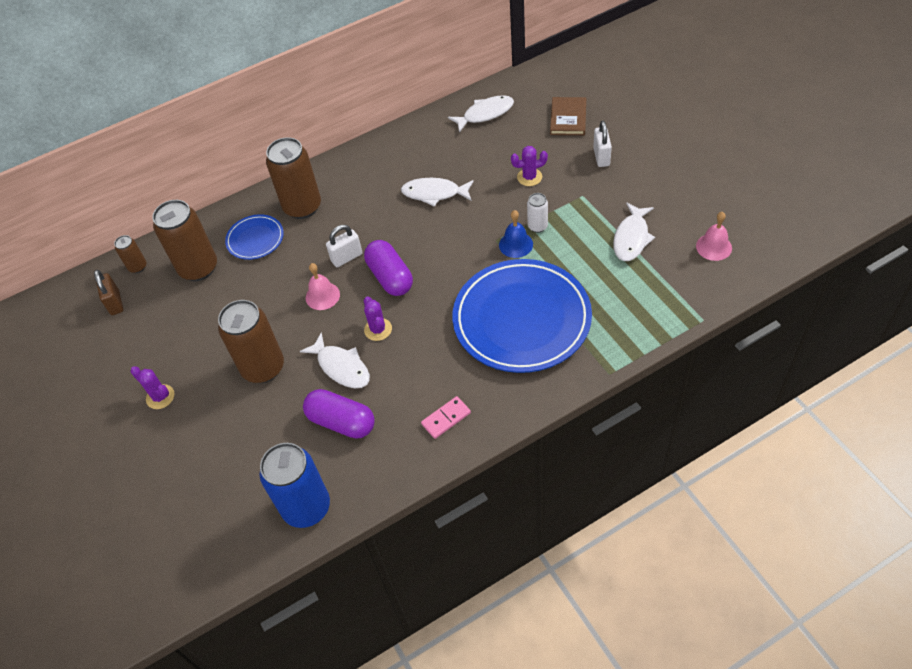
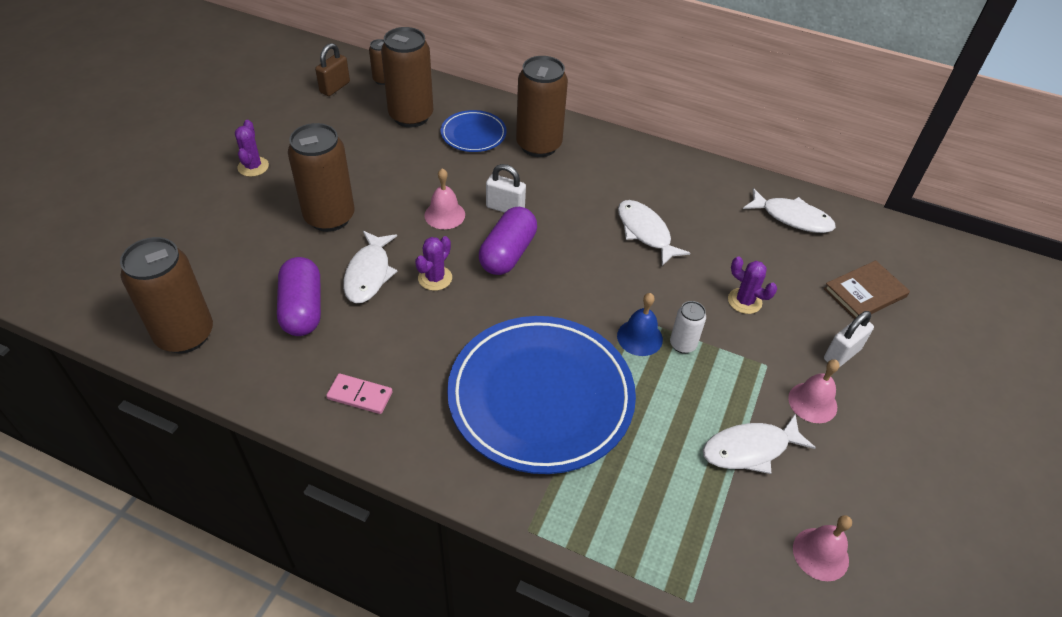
camera: 45 degrees right, 5 degrees down
(306, 507) = (185, 335): blue can -> brown can
(622, 191) = (812, 402): none -> pink bell

